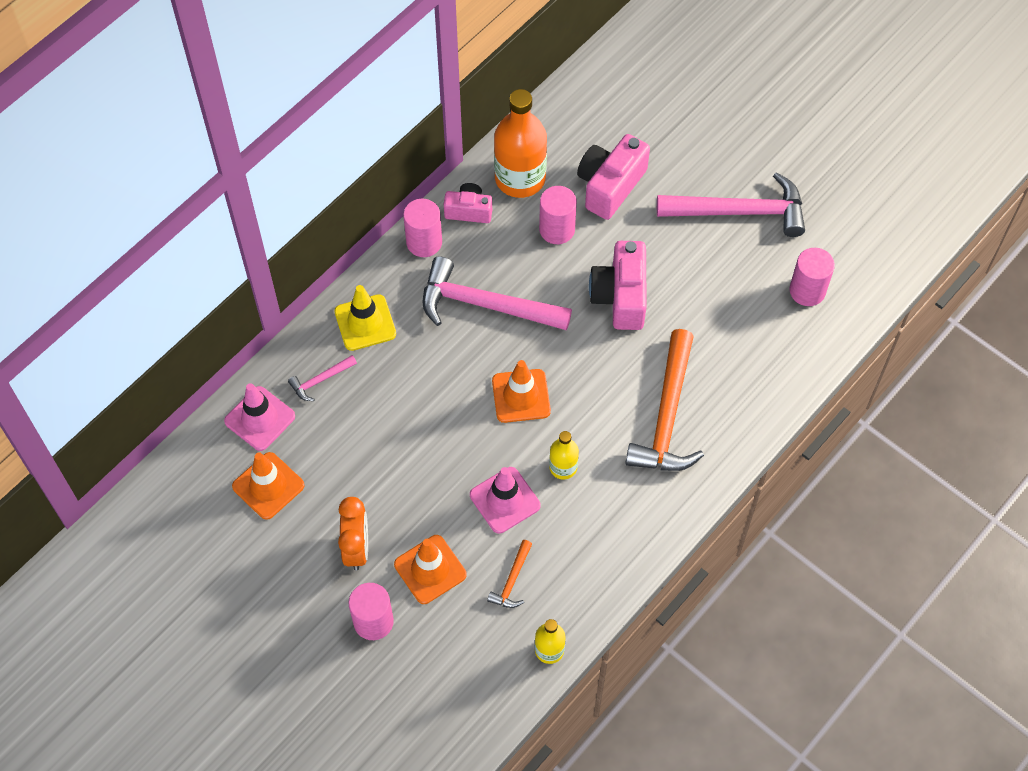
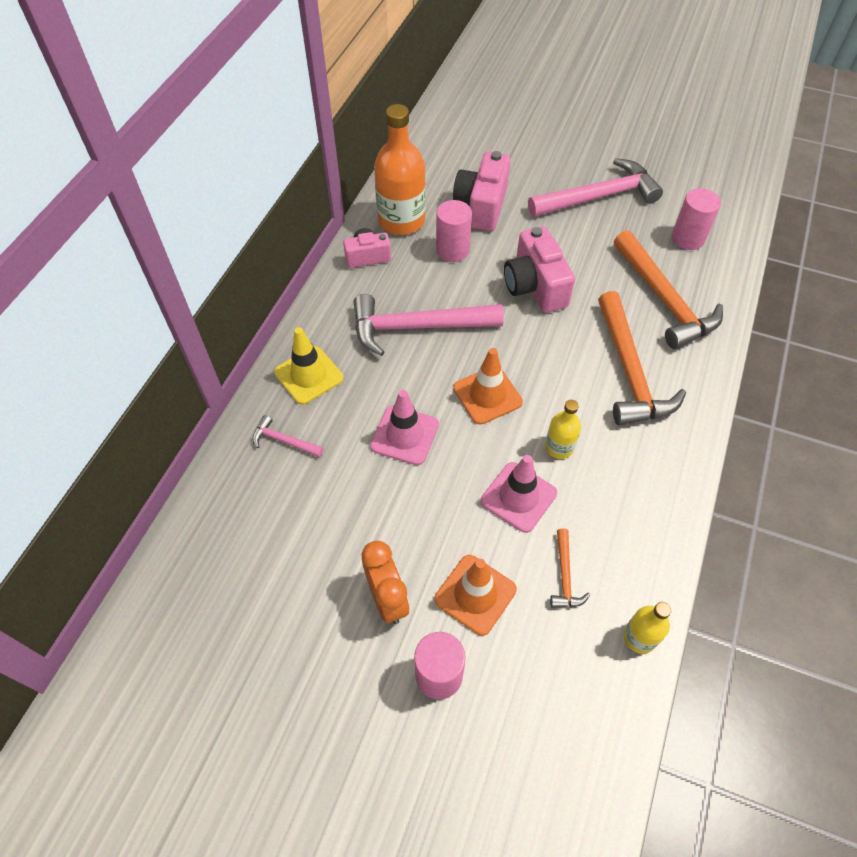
camera: 20 degrees left, 5 degrees down
(260, 418) = (233, 498): pink traffic cone -> pink traffic cone (405, 435)
(268, 486) = (266, 564): orange traffic cone -> none
(320, 380) = (284, 441): pink hammer -> pink hammer turned 75 degrees clockwise
(424, 242) = (337, 292): pink cylinder -> none
(743, 352) = (664, 299): none -> orange hammer

